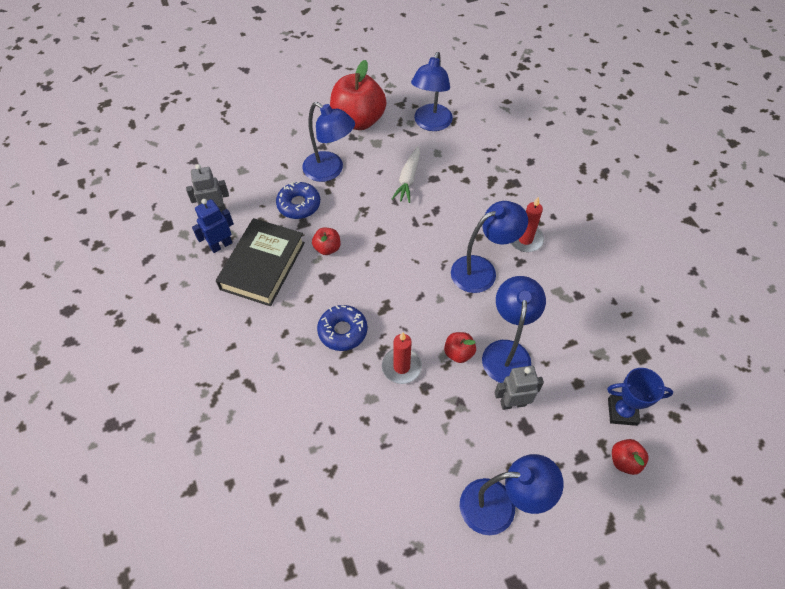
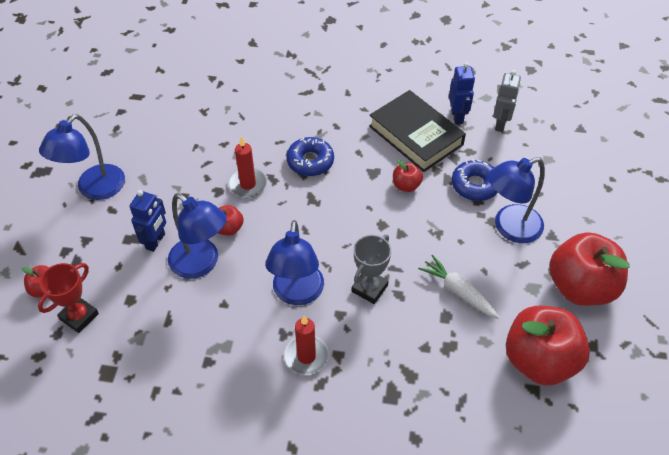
camera: 120 degrees right, 5 degrees down
(430, 124) = (539, 360): blue lamp -> red apple
(443, 229) = (369, 288): none -> grey trophy
(513, 403) = (156, 241): grey robot -> blue robot
(622, 412) = (79, 316): blue trophy -> red trophy

